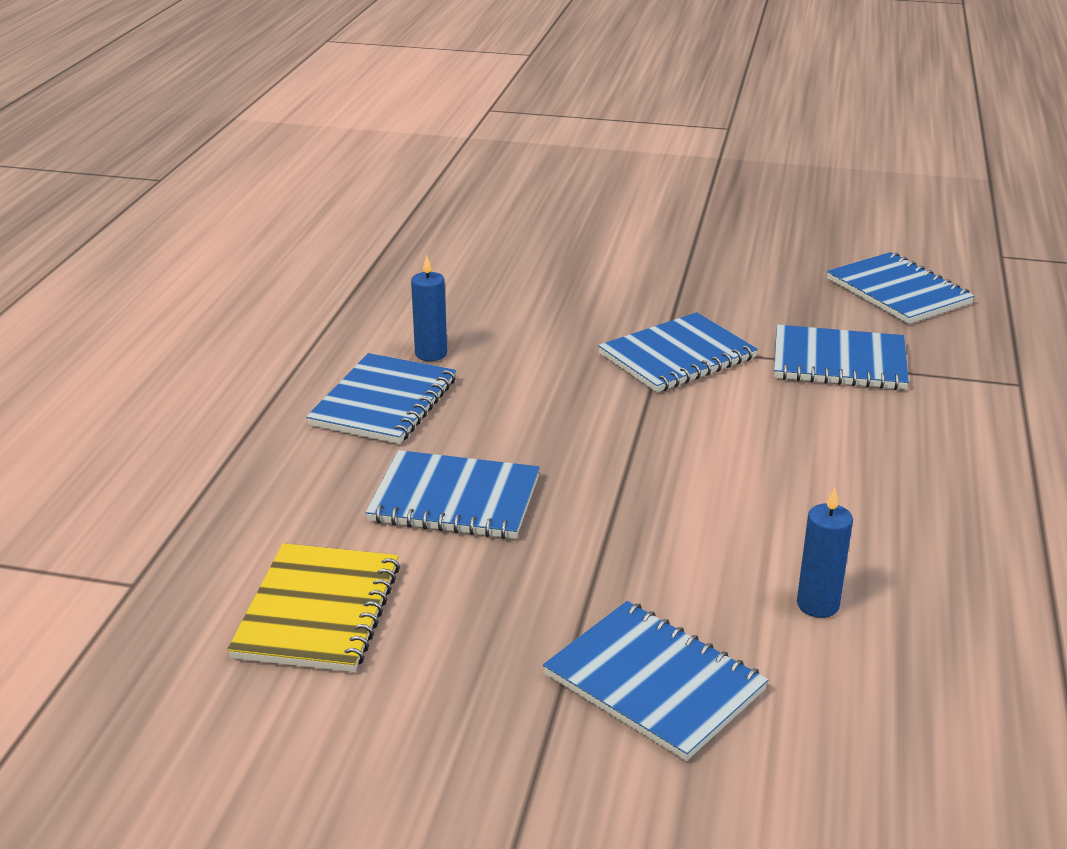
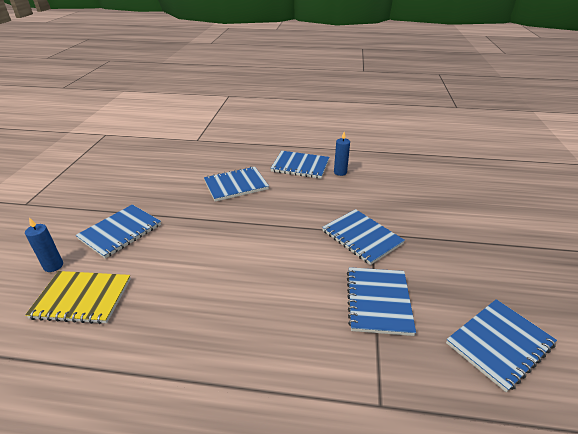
camera: 85 degrees right, 5 degrees up
(318, 611) = (177, 167): yellow notebook -> yellow notebook (82, 298)
(455, 499) = (236, 185): blue notebook -> blue notebook turned 60 degrees clockwise
(818, 605) = (152, 277): blue candle -> blue candle (53, 266)

